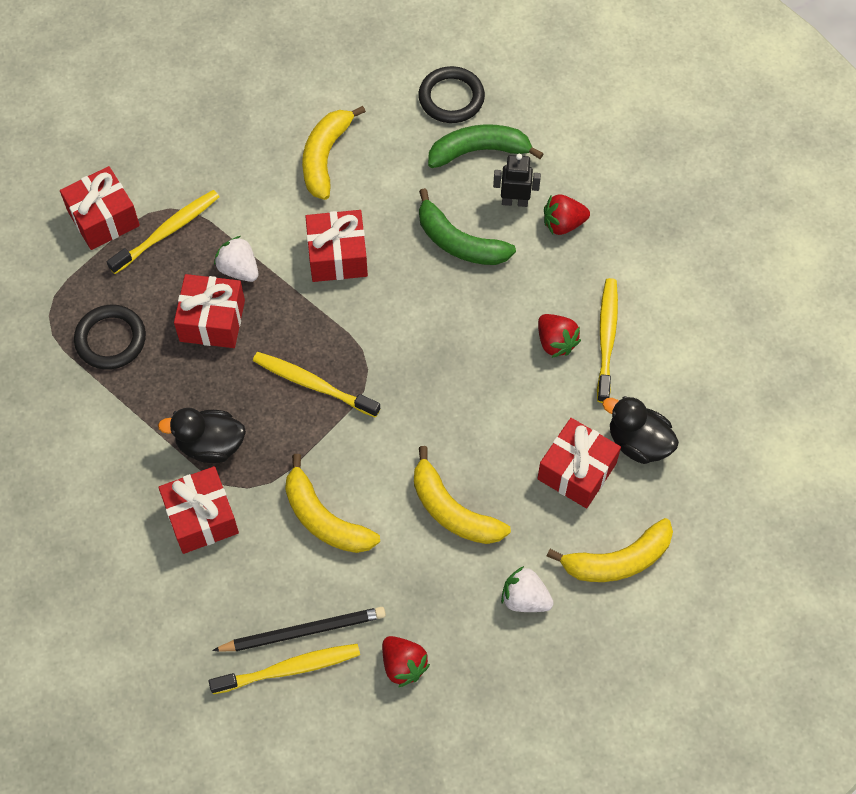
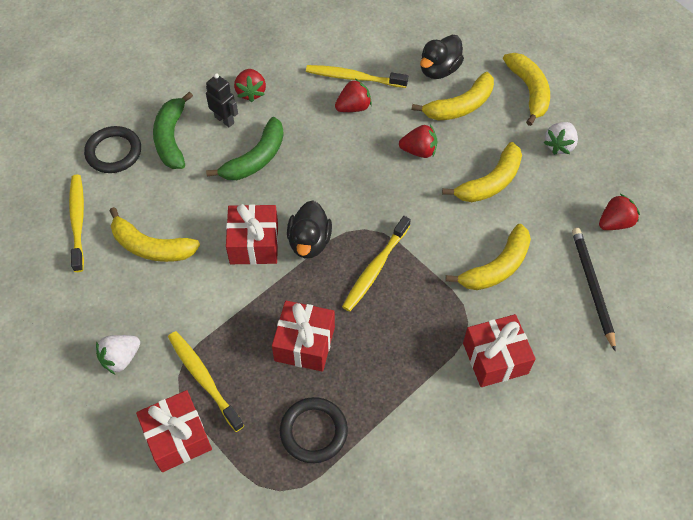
camera: 85 degrees left, 5 degrees down
(210, 445) = (427, 349): black duck -> black duck (309, 242)
(239, 269) = (255, 320): white strawberry -> white strawberry (121, 358)
(289, 669) = (623, 298): yellow toothbrush -> yellow toothbrush (78, 221)
(493, 423) = (419, 151): none -> red strawberry
(514, 201) = (224, 120): black robot -> black robot turned 120 degrees clockwise
(576, 471) = (460, 106): red gift -> yellow banana

